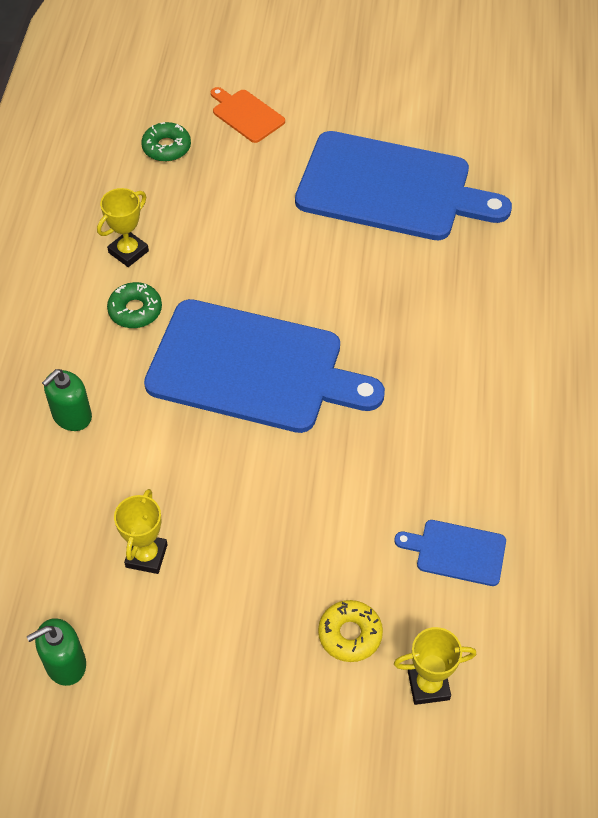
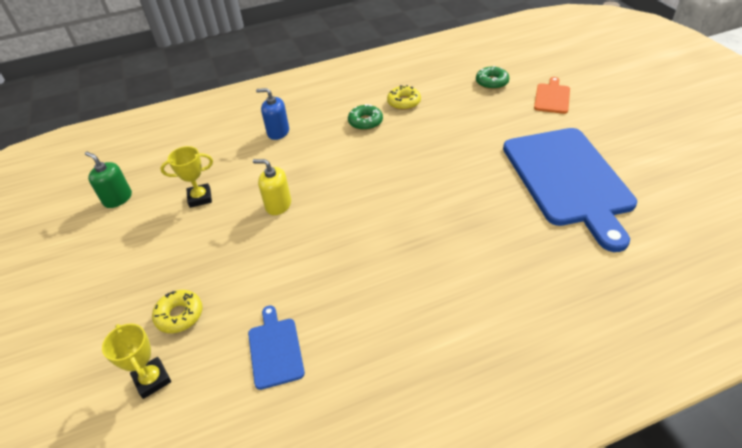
camera: 65 degrees right, 10 degrees down
(72, 416) = (278, 132): green soap dispenser -> blue soap dispenser
(128, 252) = (404, 102): yellow trophy -> yellow donut
(229, 470) = (278, 205): none -> yellow soap dispenser
(253, 368) = (361, 182): blue cutting board -> none

